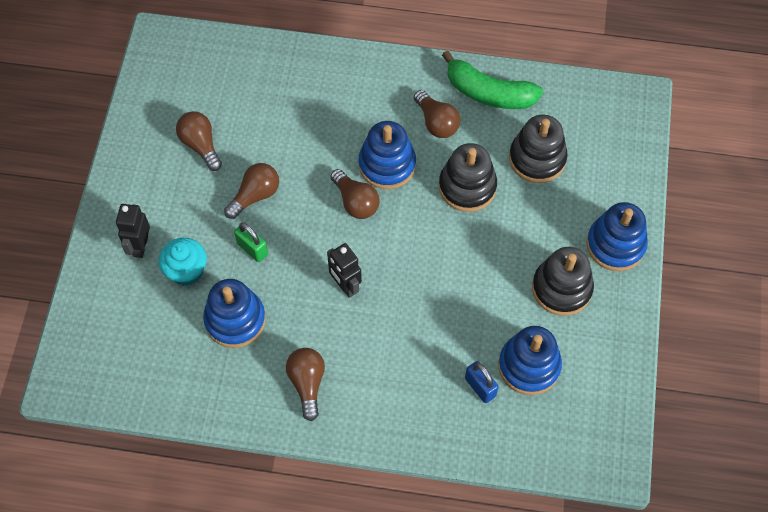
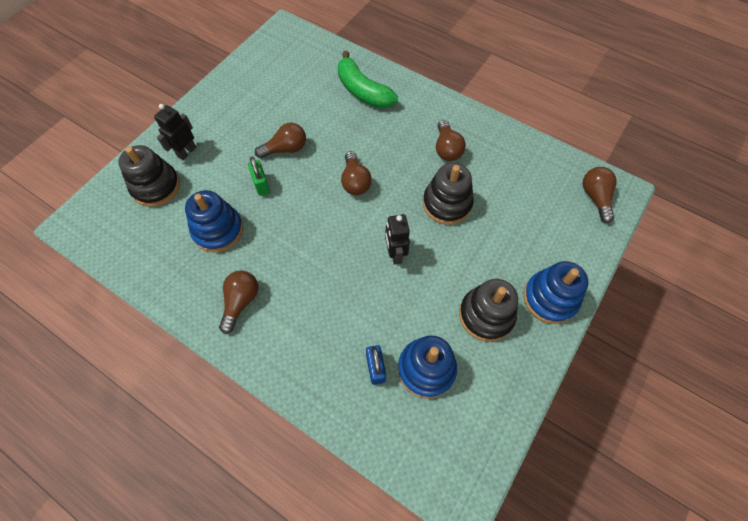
camera: 25 degrees right, 0 degrees up
(186, 271) = (206, 181): turquoise cupcake -> none
(200, 145) = (269, 102): brown light bulb -> brown light bulb (595, 197)
(345, 286) = (313, 239): black robot -> black robot (395, 254)
(387, 165) = (393, 164): blue stacking toy -> none
(488, 93) = (498, 143): green banana -> green banana (362, 91)
(537, 158) = (514, 204): black stacking toy -> black stacking toy (156, 186)

